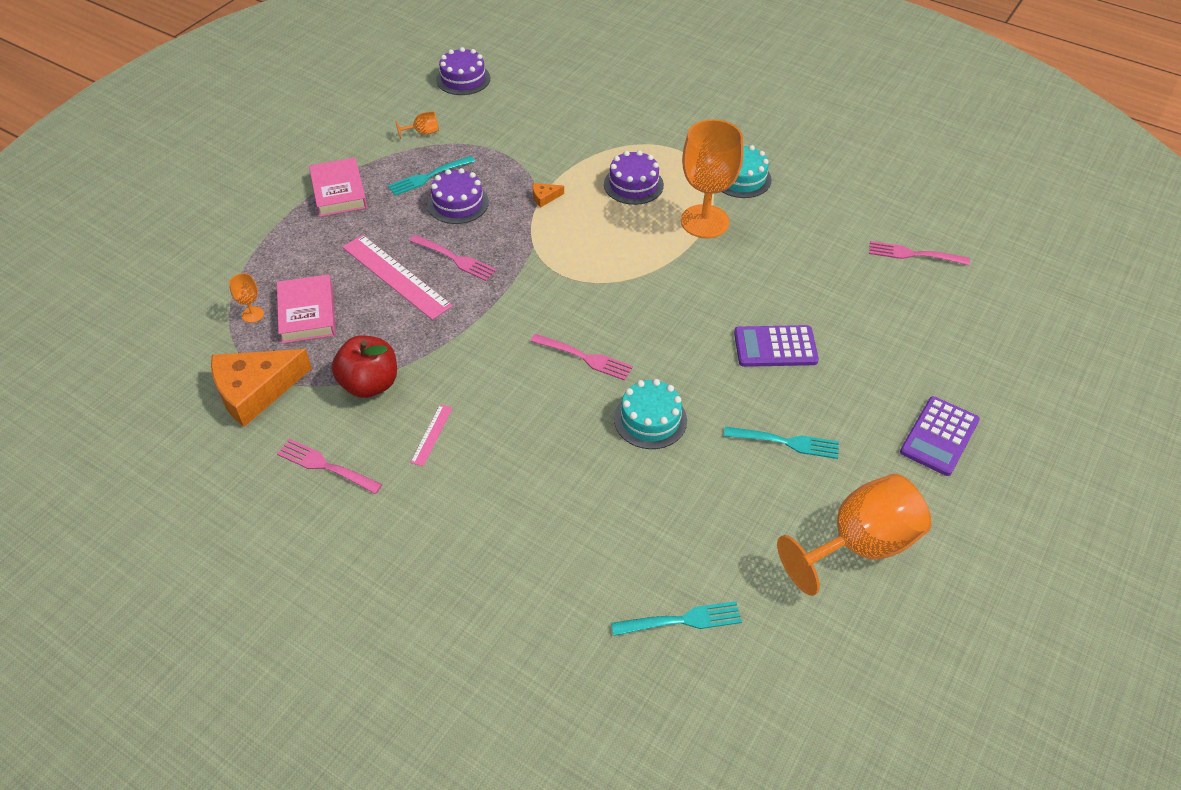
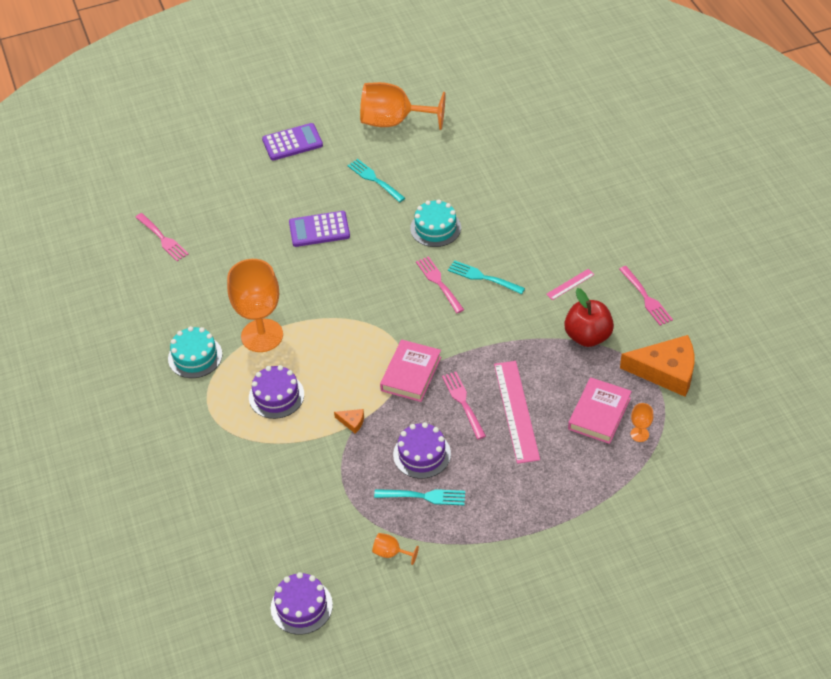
camera: 140 degrees left, 0 degrees up
(339, 192) = (507, 522): pink book -> pink book (411, 374)
(681, 621) = (511, 136): turquoise fork -> turquoise fork (483, 277)
(775, 347) = (319, 229): purple calculator -> purple calculator turned 135 degrees clockwise

